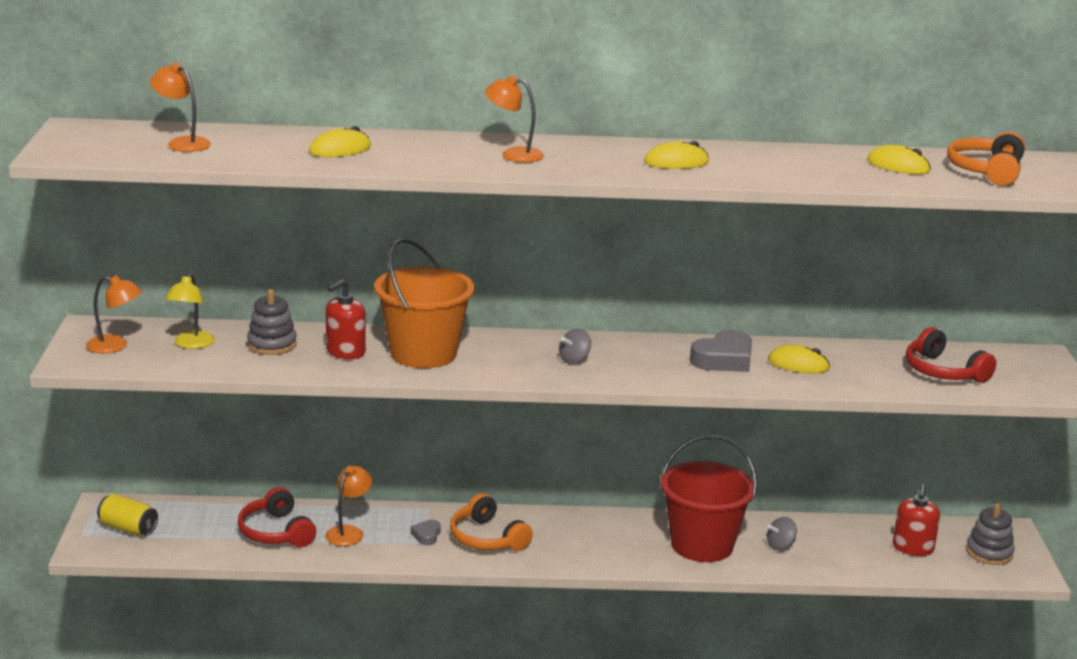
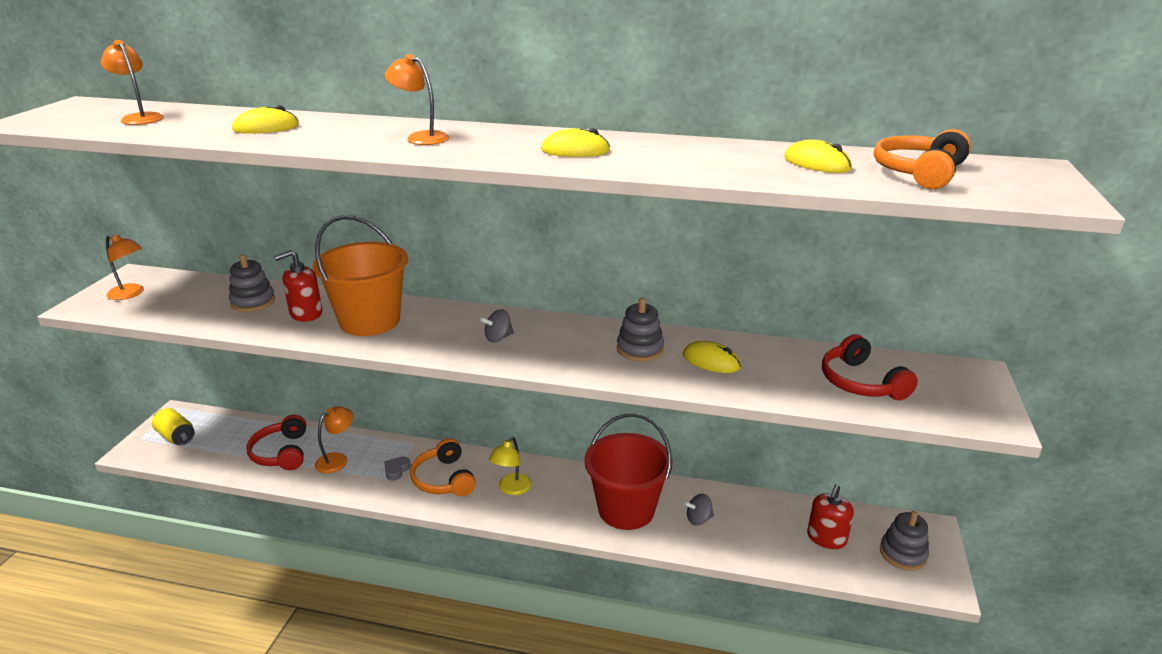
camera: 15 degrees right, 5 degrees up
(191, 344) = (190, 297): yellow lamp -> yellow lamp (511, 489)
(724, 359) = (640, 349): grey heart -> grey stacking toy

